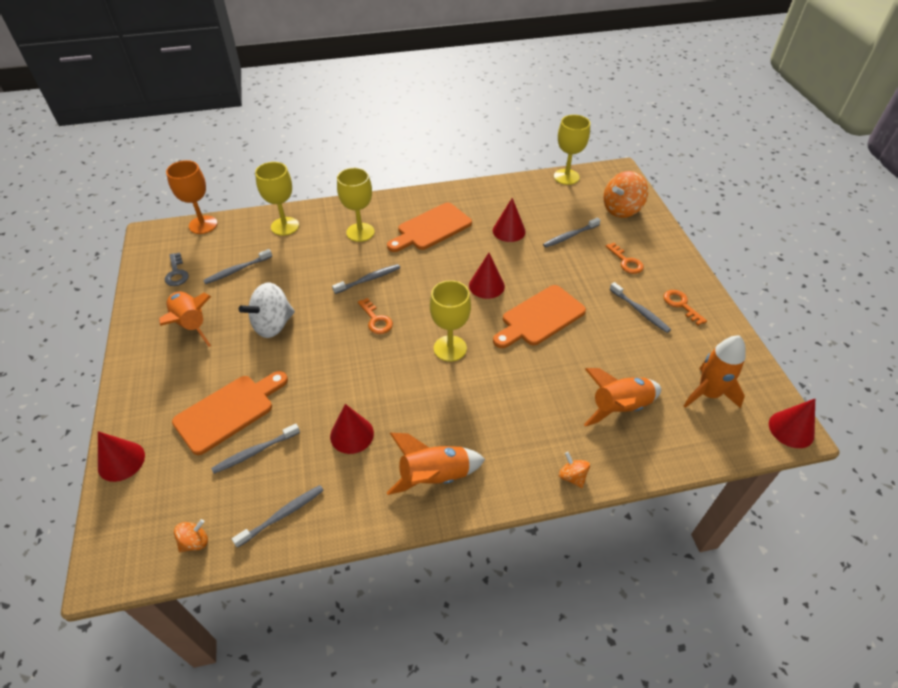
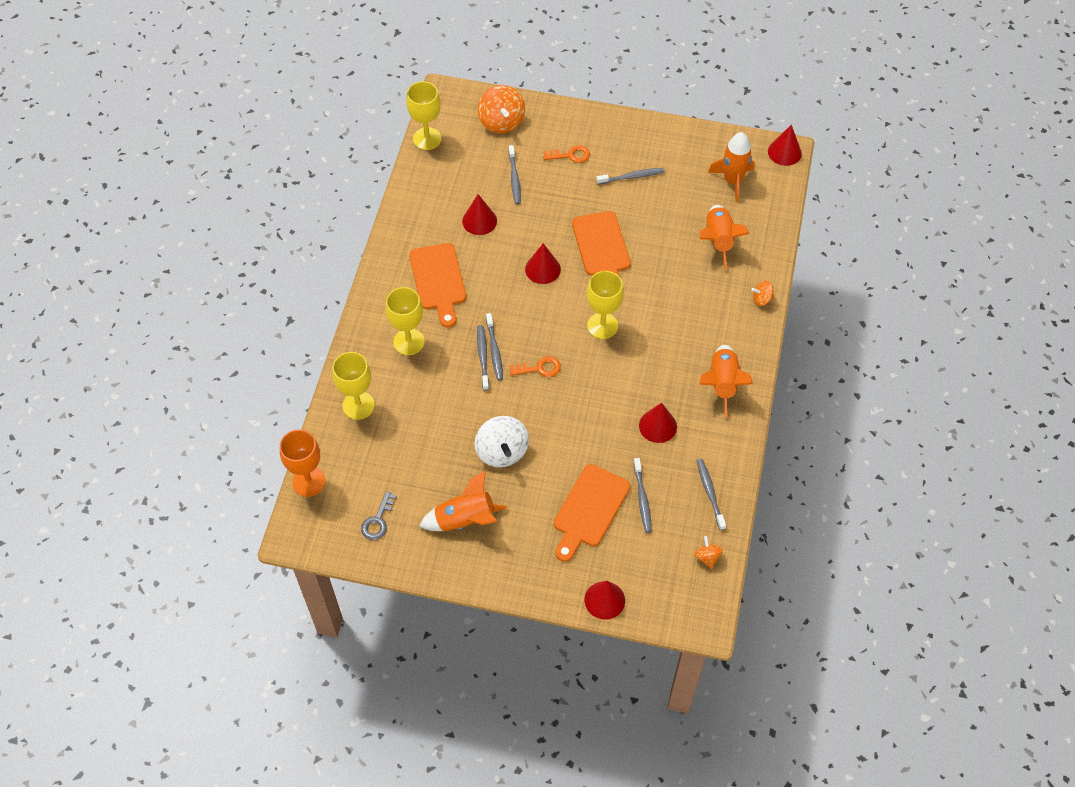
camera: 65 degrees left, 10 degrees up
(176, 273) = (378, 520): grey key -> grey key turned 105 degrees clockwise
(228, 411) = (589, 509): orange cutting board -> orange cutting board turned 135 degrees counterclockwise
(237, 270) = (405, 464): grey toothbrush -> grey toothbrush (494, 350)
(681, 305) = (640, 146): orange key -> none

